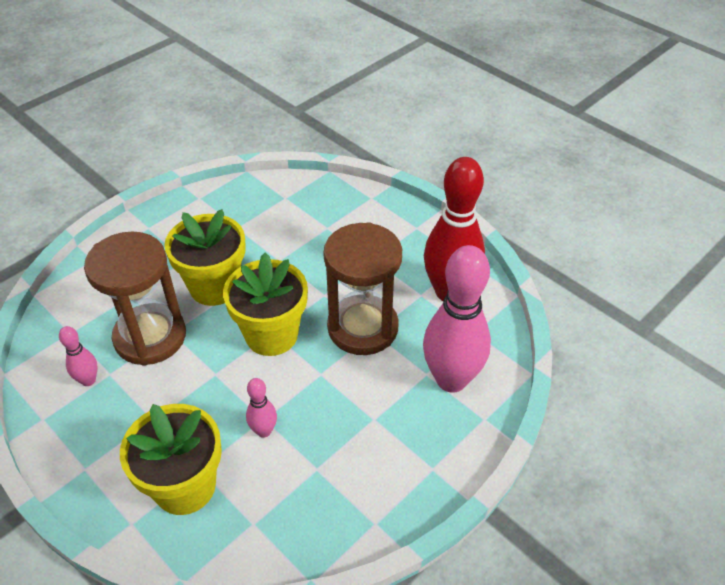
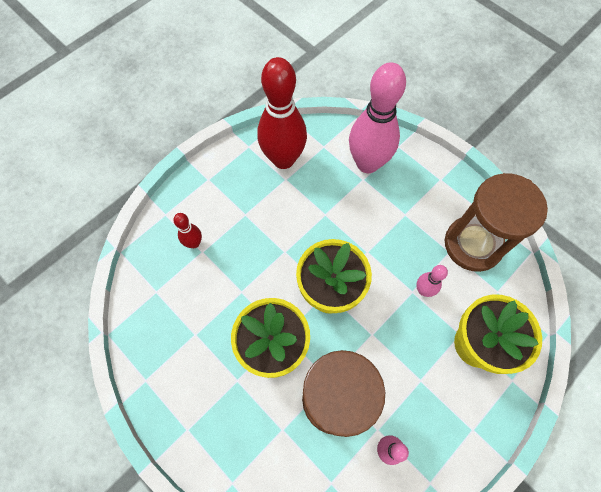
camera: 90 degrees left, 20 degrees up
(337, 221) = (194, 243): none -> red bowling pin
(362, 328) = (321, 221): brown hourglass -> brown hourglass (473, 244)

